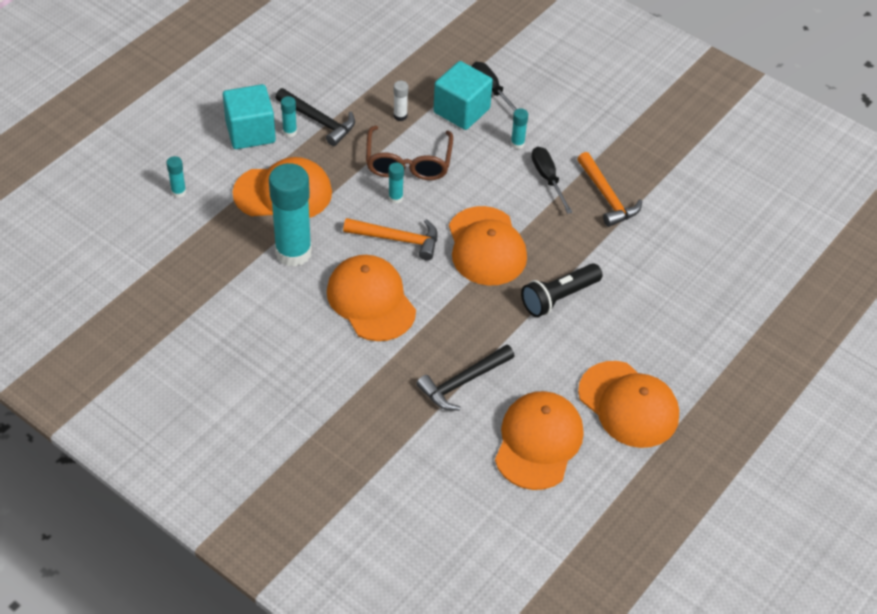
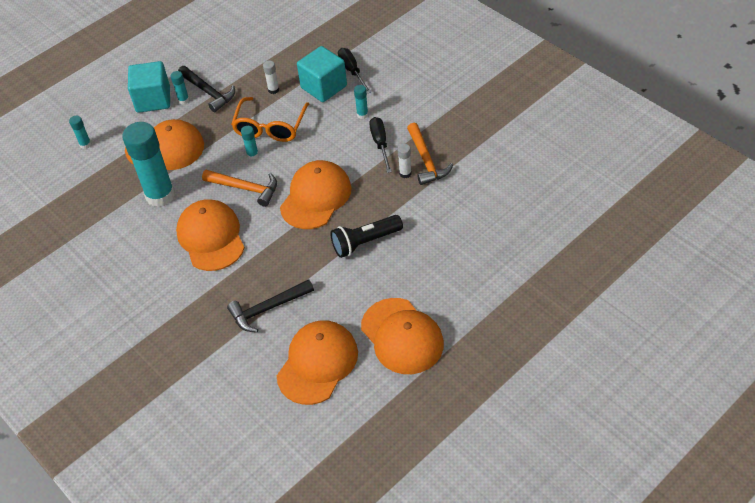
camera: 15 degrees right, 0 degrees up
(408, 163) = (270, 127): brown glasses -> orange glasses
(486, 246) = (316, 197): orange cap -> orange cap turned 150 degrees counterclockwise
(586, 214) = (405, 173): none -> white glue stick

